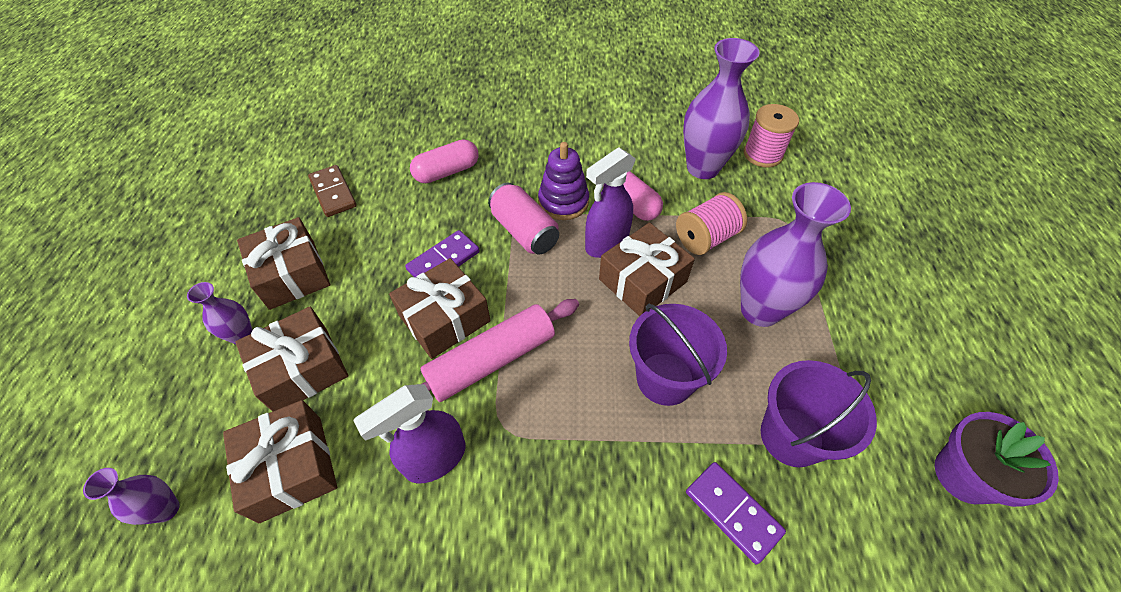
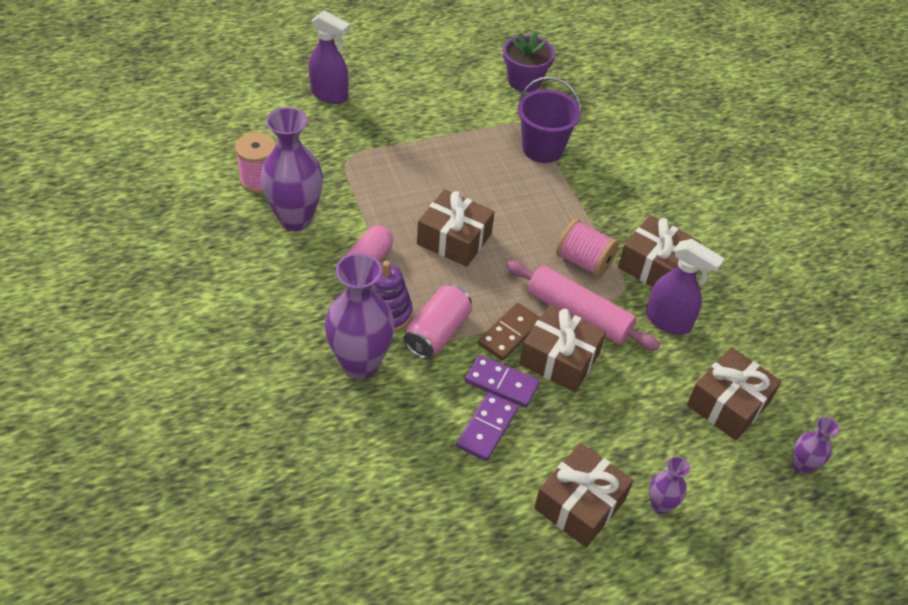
camera: 115 degrees left, 5 degrees down
(302, 369) = (659, 439): brown gift -> brown gift (655, 265)
(333, 193) = (461, 528): brown domino -> brown domino (509, 333)
(447, 172) = (383, 428): pink capsule -> none
(606, 244) = (425, 270): purple spray bottle -> purple spray bottle (330, 95)
(665, 378) = (536, 212): purple bucket -> none
(706, 238) = (388, 207): pink spool -> pink spool (584, 261)
(733, 512) = (606, 170): purple domino -> purple domino (487, 428)
(760, 310) = (449, 169): purple vase -> purple vase (360, 364)

